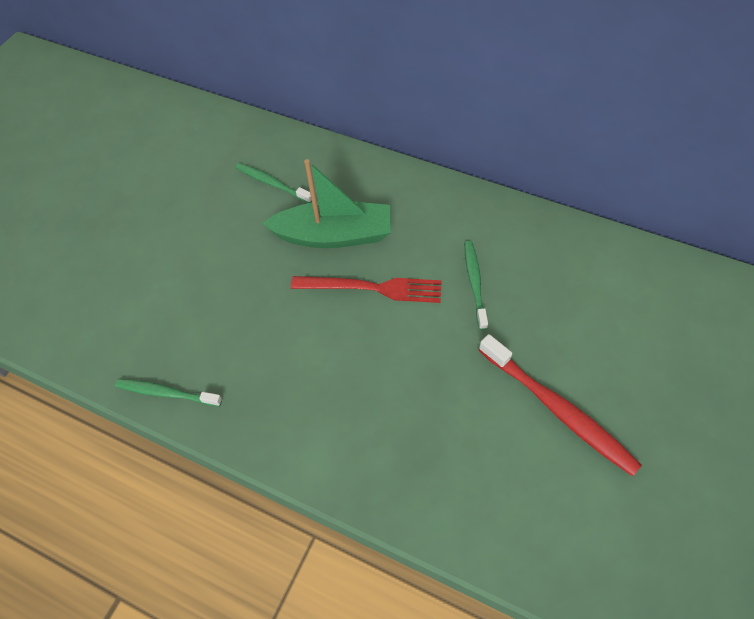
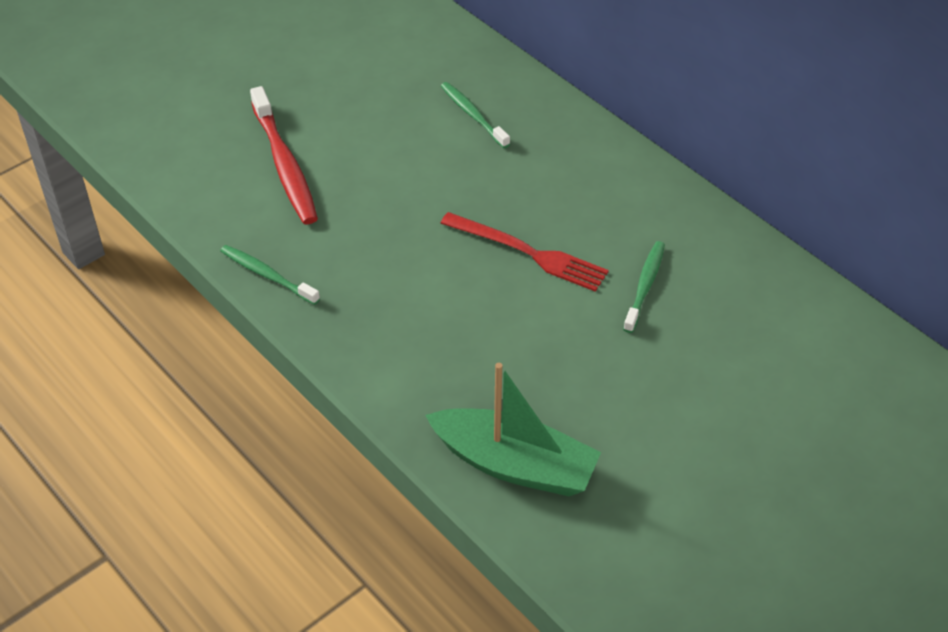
camera: 20 degrees right, 10 degrees down
(334, 235) = (514, 188): green boat -> green boat (514, 464)
(557, 409) = (666, 432): red toothbrush -> red toothbrush (284, 164)

